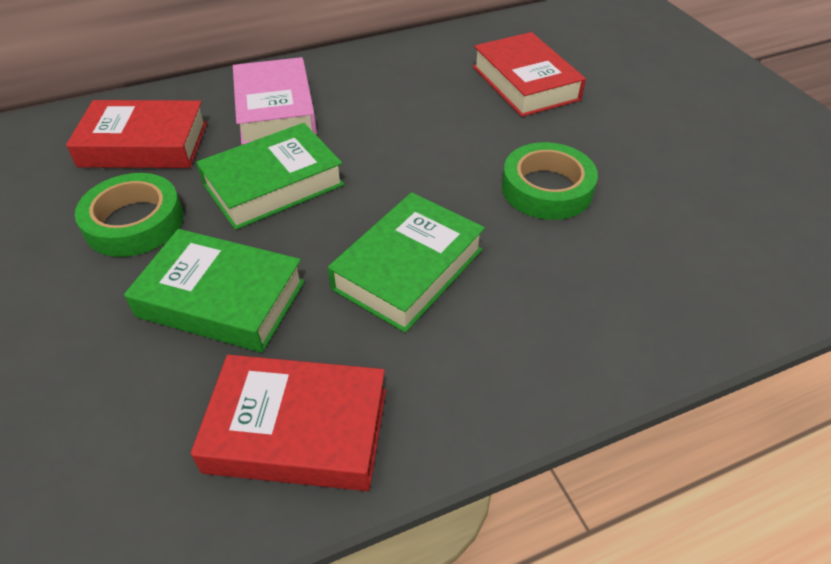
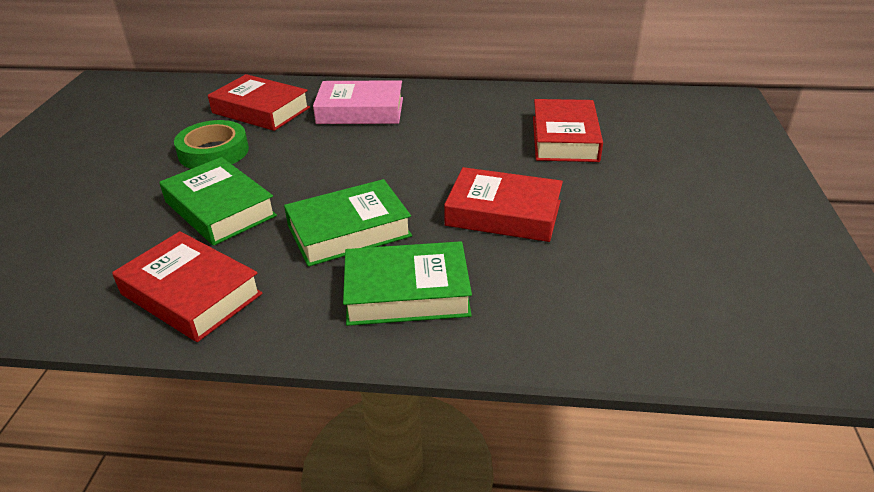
camera: 30 degrees right, 10 degrees down
(273, 185) = (314, 155): green book -> green book (407, 292)
(275, 110) = (360, 111): pink book -> pink book turned 75 degrees clockwise
(547, 189) = (503, 213): green tape -> red book

